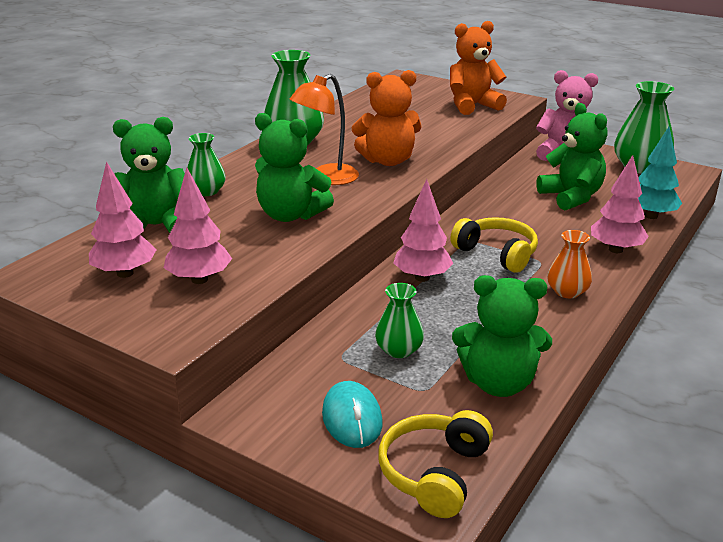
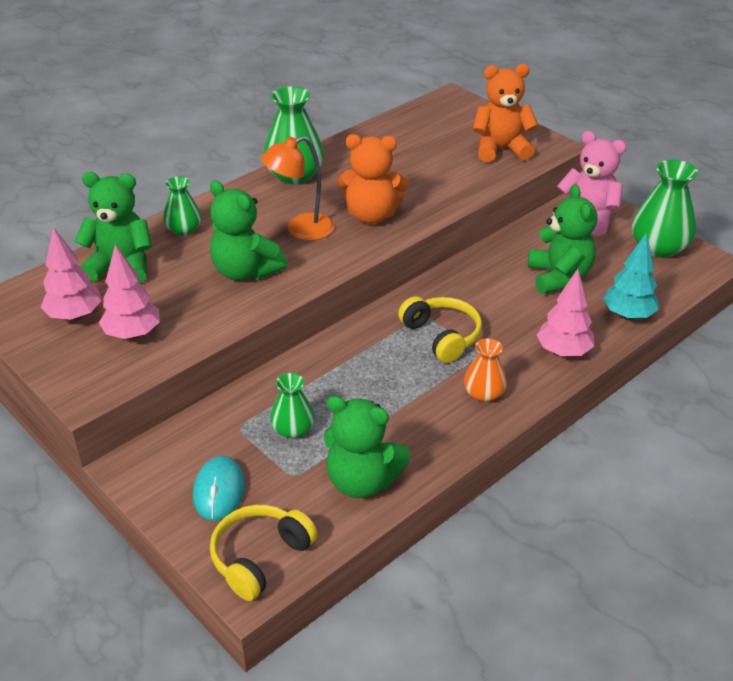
camera: 15 degrees right, 10 degrees up
(422, 277) = (355, 352): pink tree -> none

